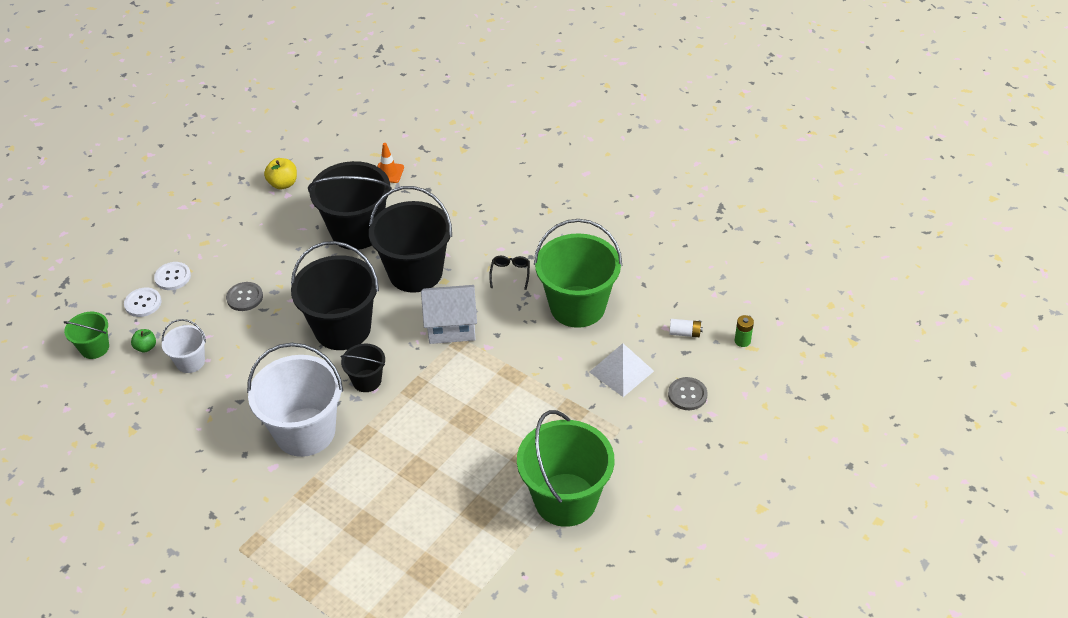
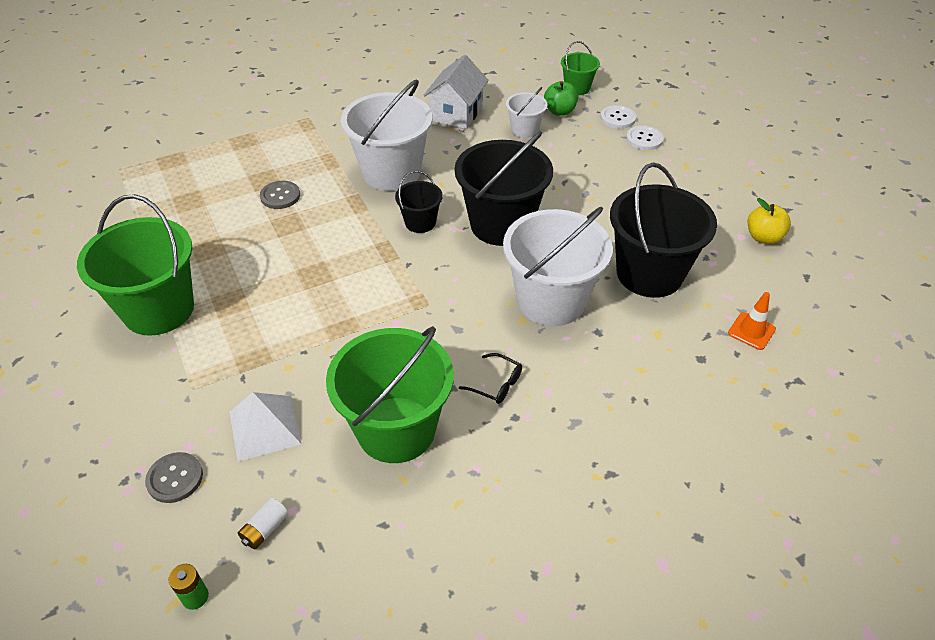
camera: 115 degrees right, 0 degrees up
(146, 347) = (559, 111): green apple -> green apple, size x1.50
(245, 297) = (588, 174): grey button -> grey button (280, 196)
(415, 272) = (551, 301): black bucket -> white bucket
(451, 327) = (447, 303): white house -> white house (456, 113)

